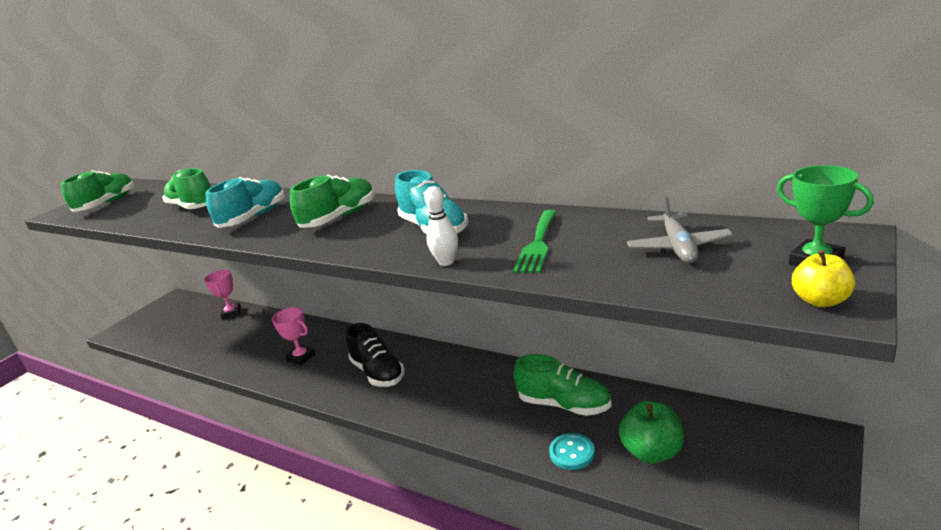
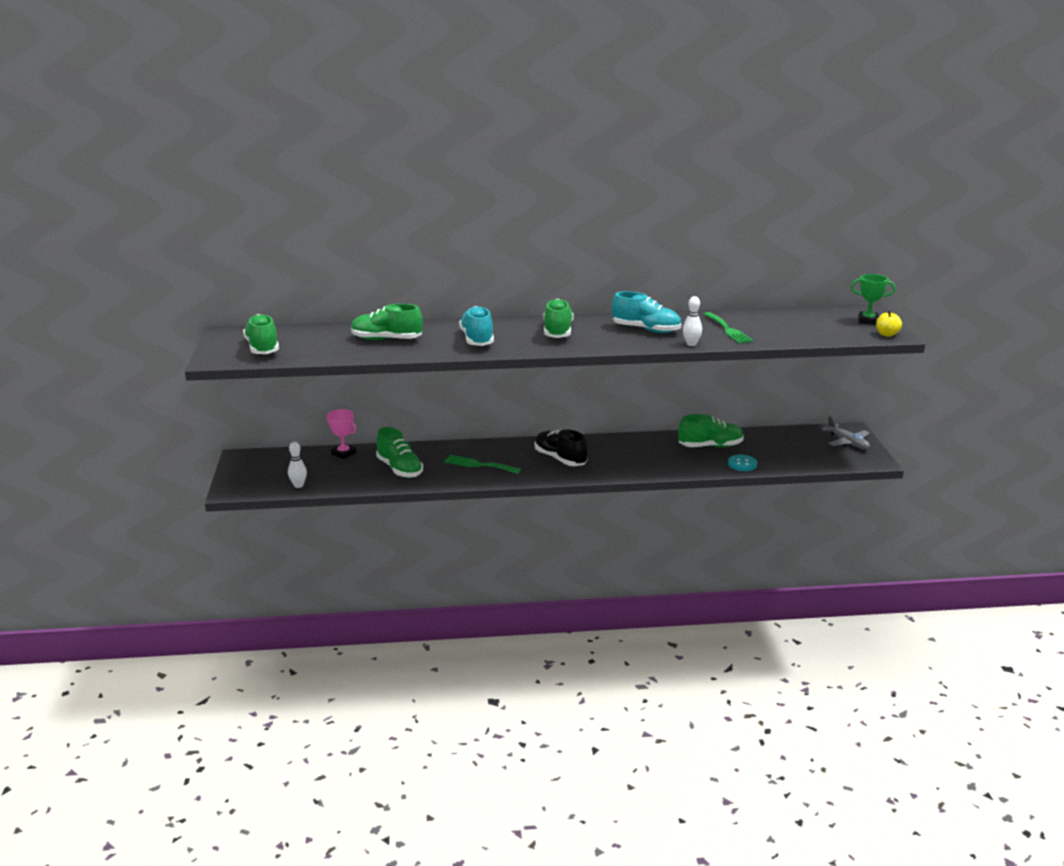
camera: 40 degrees left, 0 degrees up
(155, 340) = (298, 485): none -> white bowling pin
(240, 343) = (399, 469): none -> green shoe
(301, 357) = (478, 465): pink trophy -> green fork
(378, 373) = (560, 459): black shoe -> black shoe turned 150 degrees counterclockwise
(652, 452) = (781, 454): green apple -> none
(678, 247) = (802, 322): grey plane -> grey plane (847, 442)

